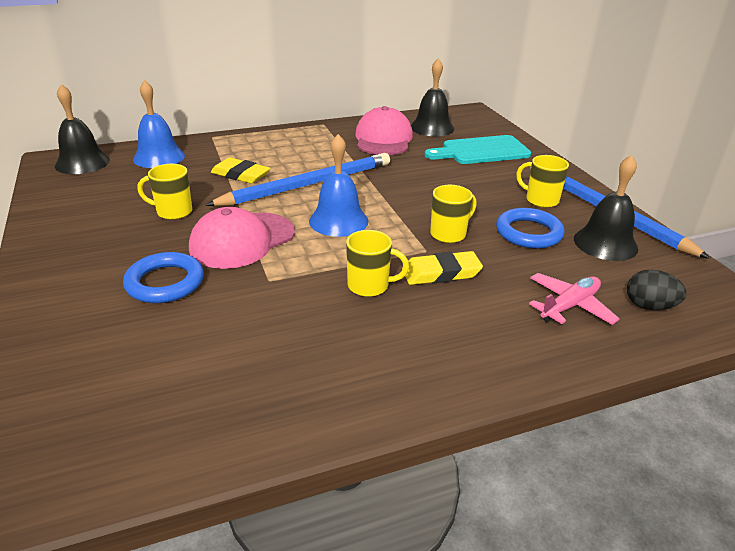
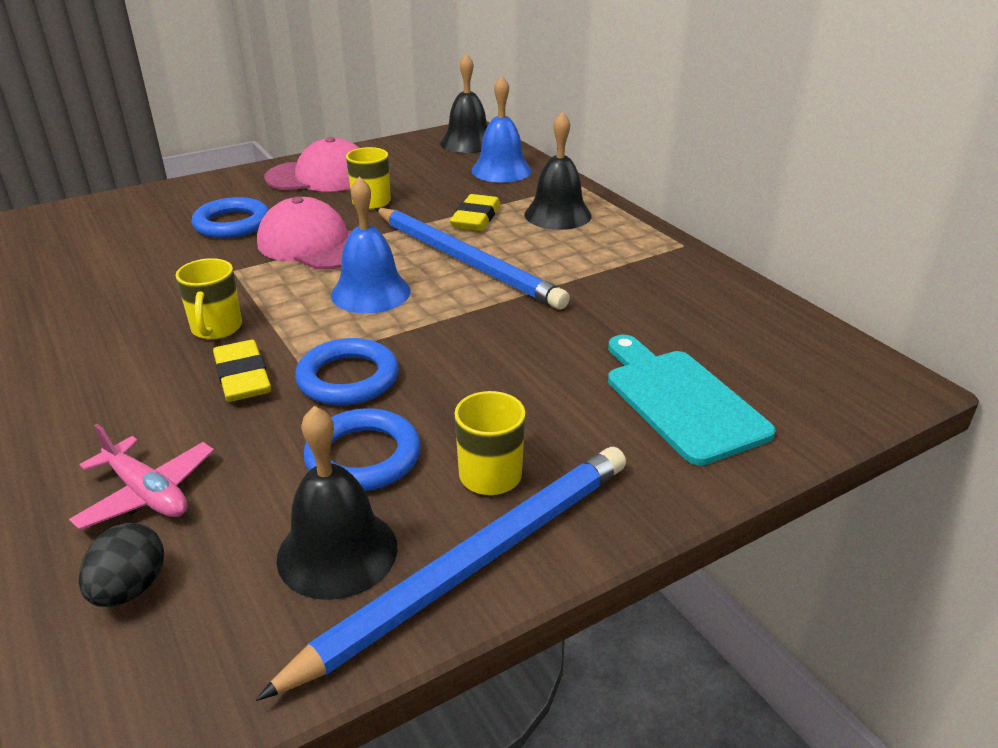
camera: 80 degrees right, 0 degrees up
(383, 139) = (662, 299): pink cap -> pink cap (320, 176)
(432, 127) = (754, 340): black bell -> black bell (557, 215)
(449, 234) = (348, 378): yellow mug -> blue ring

